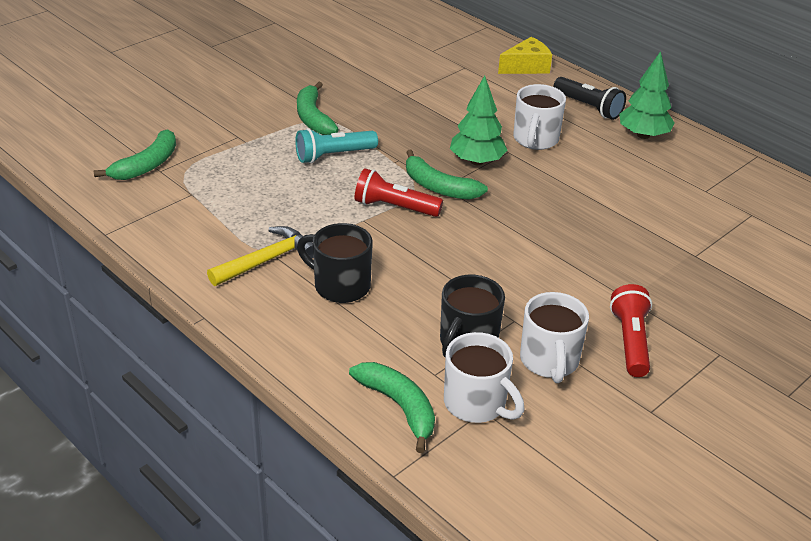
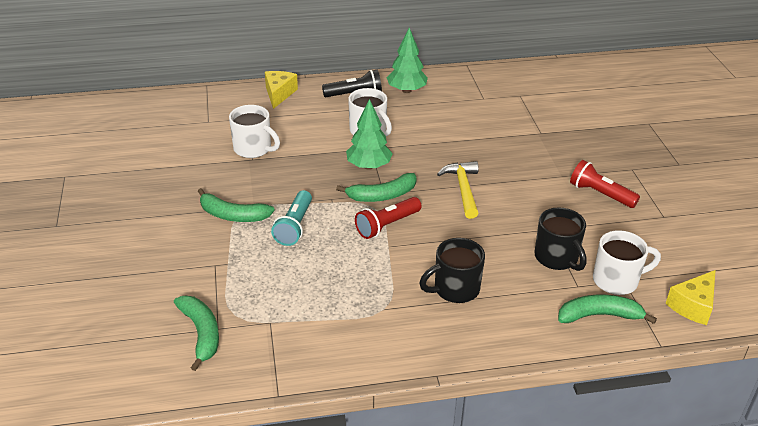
camera: 55 degrees left, 0 degrees up
(267, 260) = (395, 314): yellow hammer -> yellow hammer (463, 189)
(496, 486) = (693, 305): none -> yellow cheese
(549, 361) = (597, 233): white mug -> white mug (253, 149)

